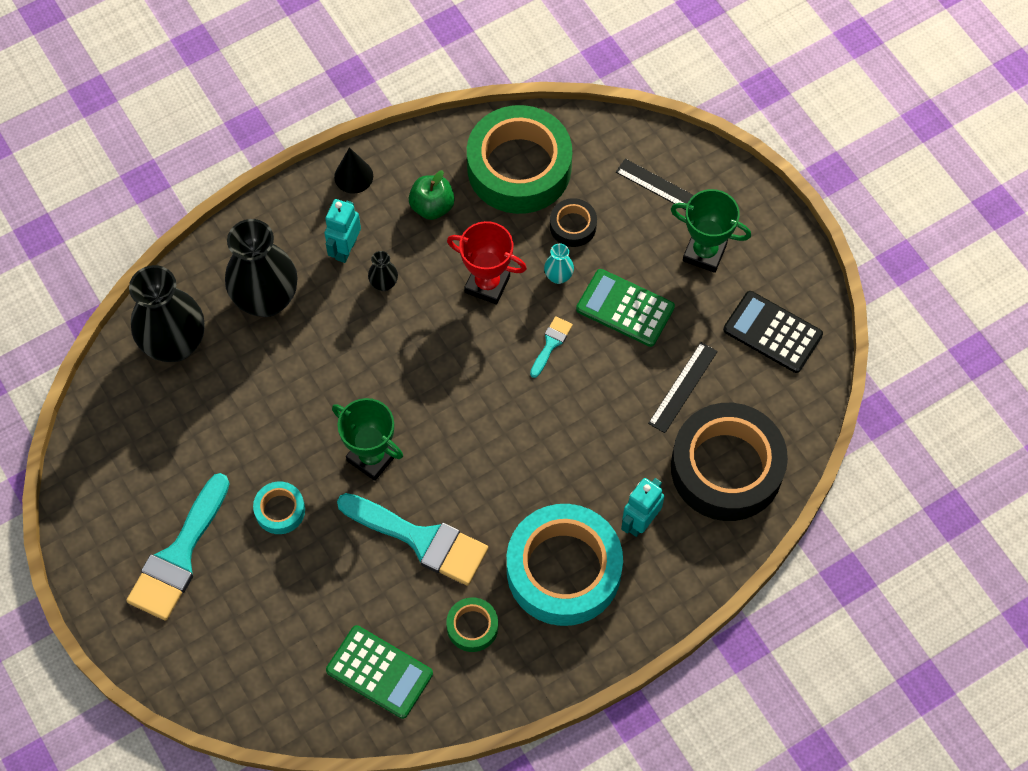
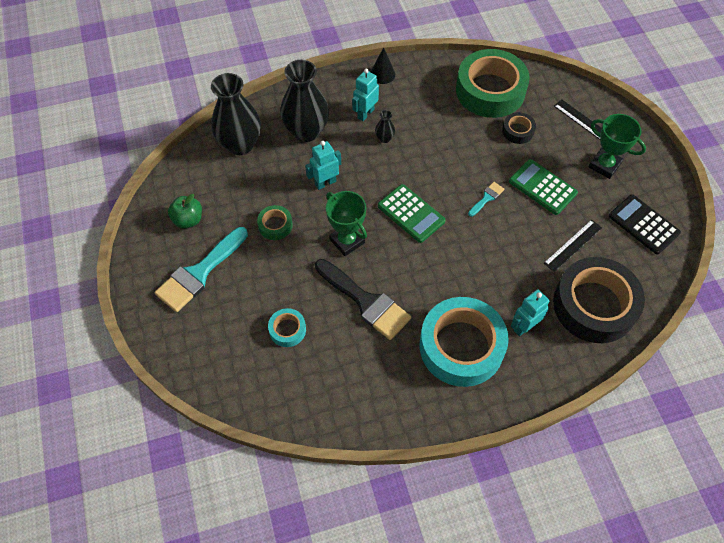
camera: 15 degrees right, 5 degrees down
(280, 510) = (275, 260): turquoise tape -> turquoise tape (287, 330)
(317, 375) = (325, 183): none -> turquoise robot
(379, 672) = (312, 384): green calculator -> green calculator (411, 213)
(421, 540) = (366, 302): turquoise brush -> black brush
(432, 206) = (428, 101): green apple -> green apple (188, 220)
(472, 627) = (386, 369): green tape -> green tape (275, 225)
(487, 284) = (452, 153): red trophy -> none
(558, 276) = (501, 158): turquoise vase -> none

